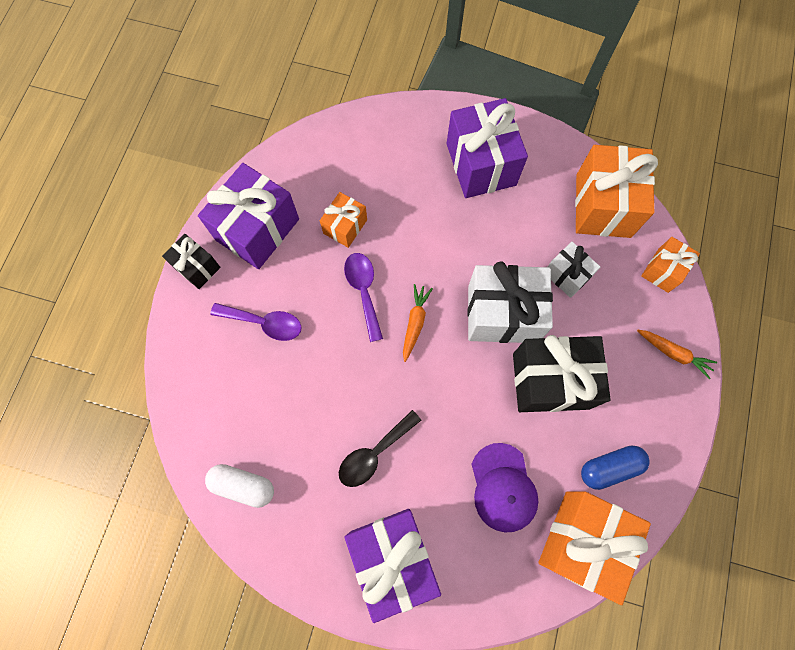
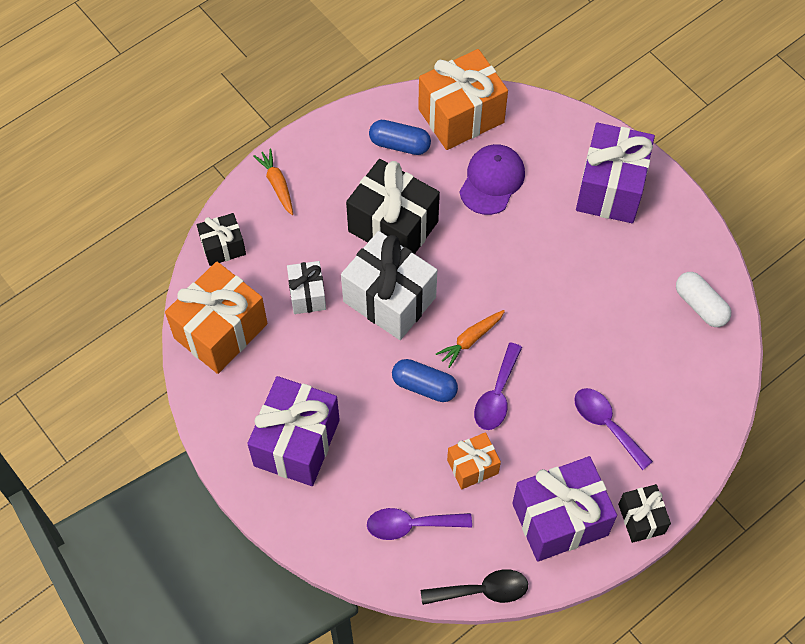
camera: 145 degrees left, 10 degrees down
(360, 161) = (411, 525): none -> purple spoon
(374, 453) = (577, 263): black spoon -> black spoon (482, 590)
(423, 263) = (424, 386): none -> blue capsule
(663, 270) = (223, 247): orange gift -> black gift

